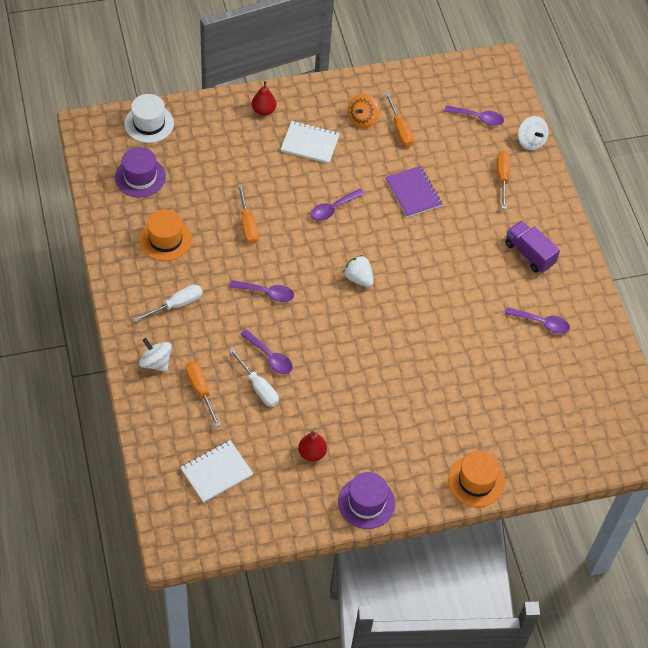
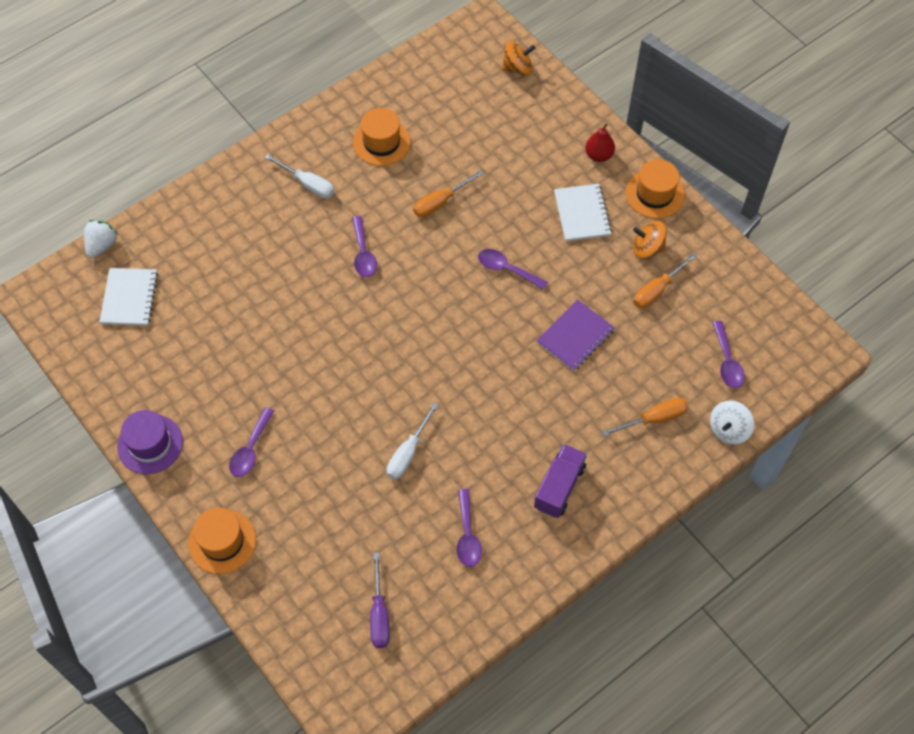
camera: 70 degrees right, 5 degrees up
(140, 177) = (446, 90): purple hat -> none
(149, 123) = (517, 68): white hat -> orange spinning top
(155, 362) = (231, 196): white spinning top -> none
(200, 390) = (217, 245): orange screwdriver -> none
(216, 472) = (129, 298): white notebook -> white notebook turned 60 degrees clockwise
(258, 387) = (244, 293): white screwdriver -> white screwdriver (408, 453)
(270, 357) = (286, 288): purple spoon -> purple spoon (250, 449)
(312, 453) = (187, 371): red pear -> none
(318, 94) = (655, 194): none -> orange hat
(358, 278) = (428, 328): white strawberry -> white strawberry (102, 245)
(579, 400) = (379, 614): none -> purple screwdriver

